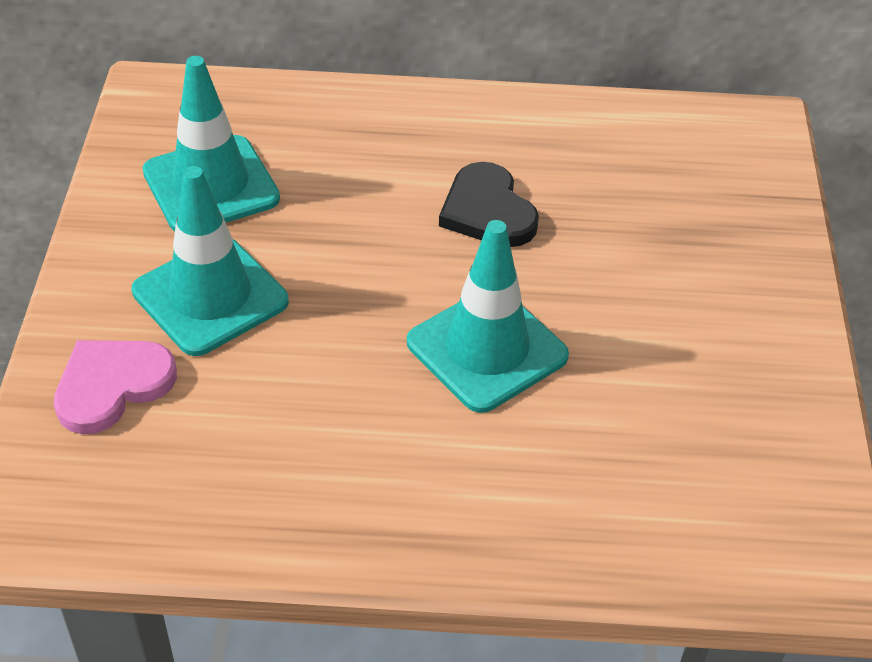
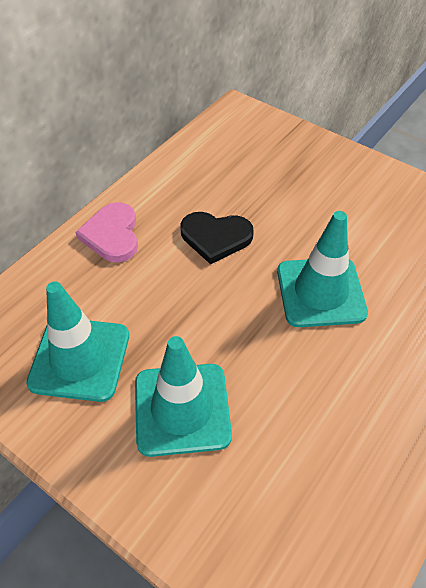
camera: 55 degrees left, 5 degrees up
(112, 386) = (224, 511): pink heart -> pink heart (112, 235)

